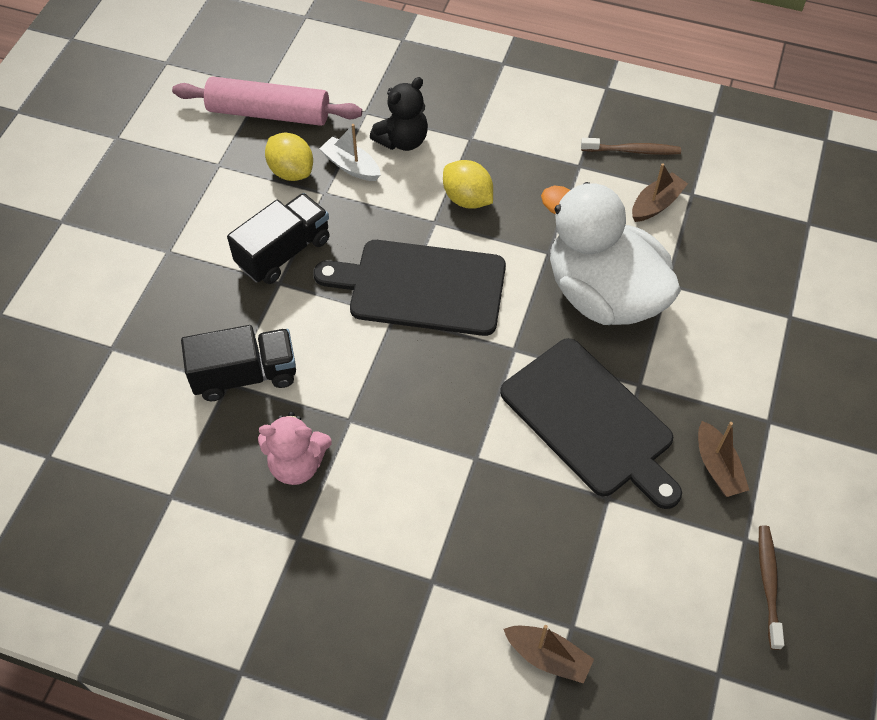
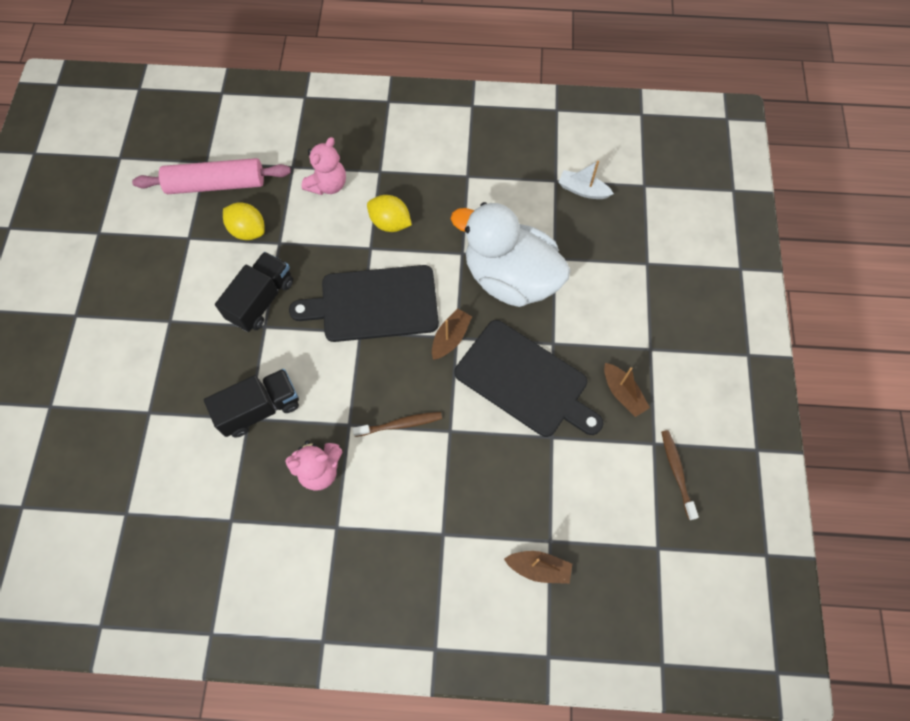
camera: 15 degrees left, 10 degrees up
(351, 166) = (293, 215): white boat -> white boat (583, 190)
(403, 140) = (328, 185): black teddy bear -> pink teddy bear
(632, 151) = (504, 154): brown toothbrush -> brown toothbrush (400, 424)
(656, 204) = (531, 195): brown boat -> brown boat (450, 338)

